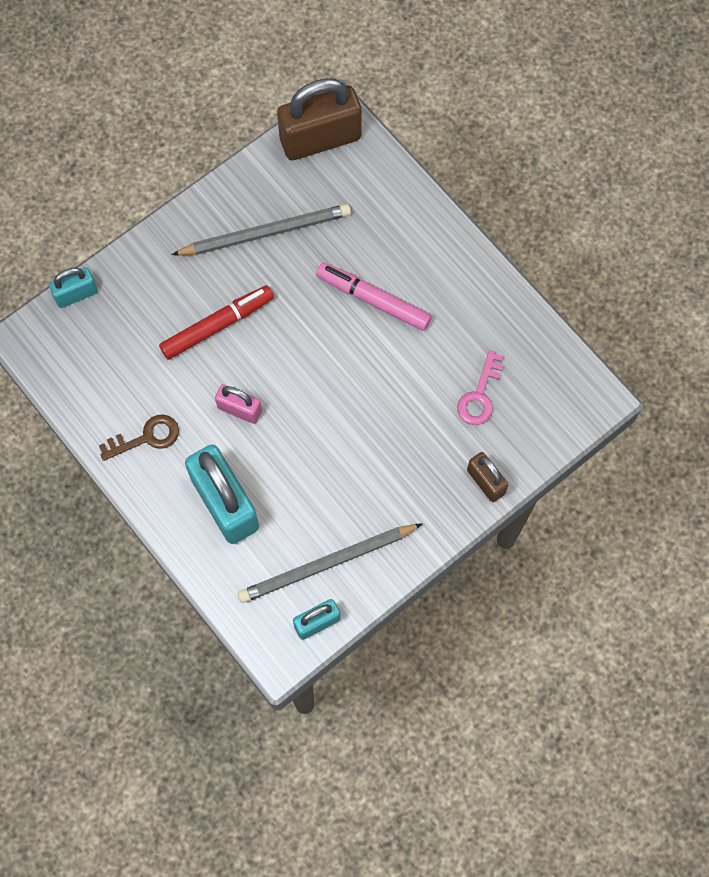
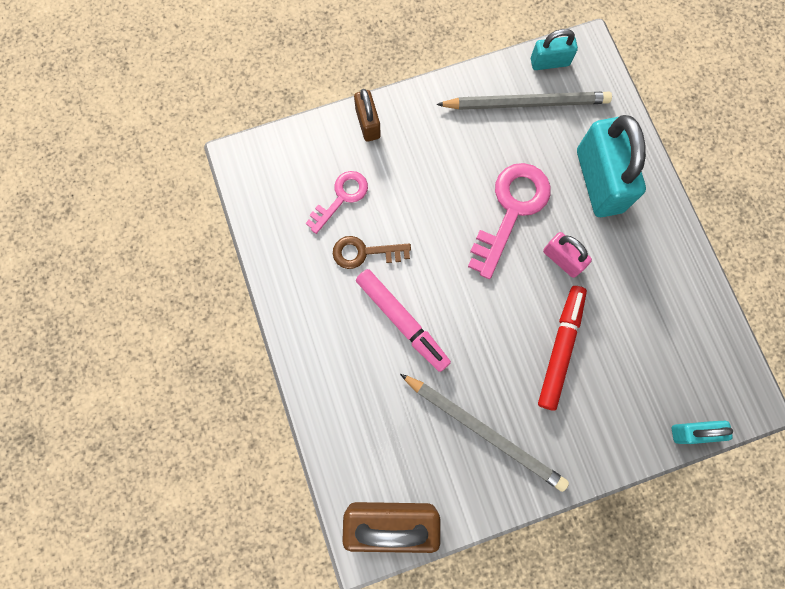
camera: 160 degrees left, 5 degrees up
(146, 437) = (655, 263): brown key -> brown key (364, 252)
(217, 325) = (560, 348): red marker -> red marker turned 120 degrees clockwise
(265, 233) = (484, 431): grey pencil -> grey pencil turned 150 degrees counterclockwise
(305, 441) = (511, 210): none -> pink key

